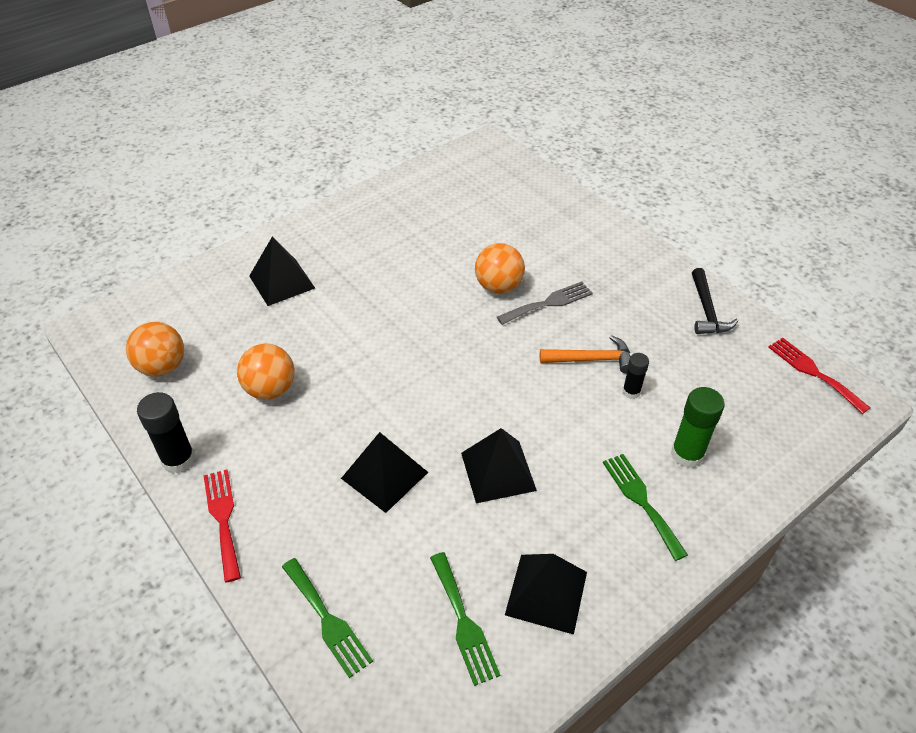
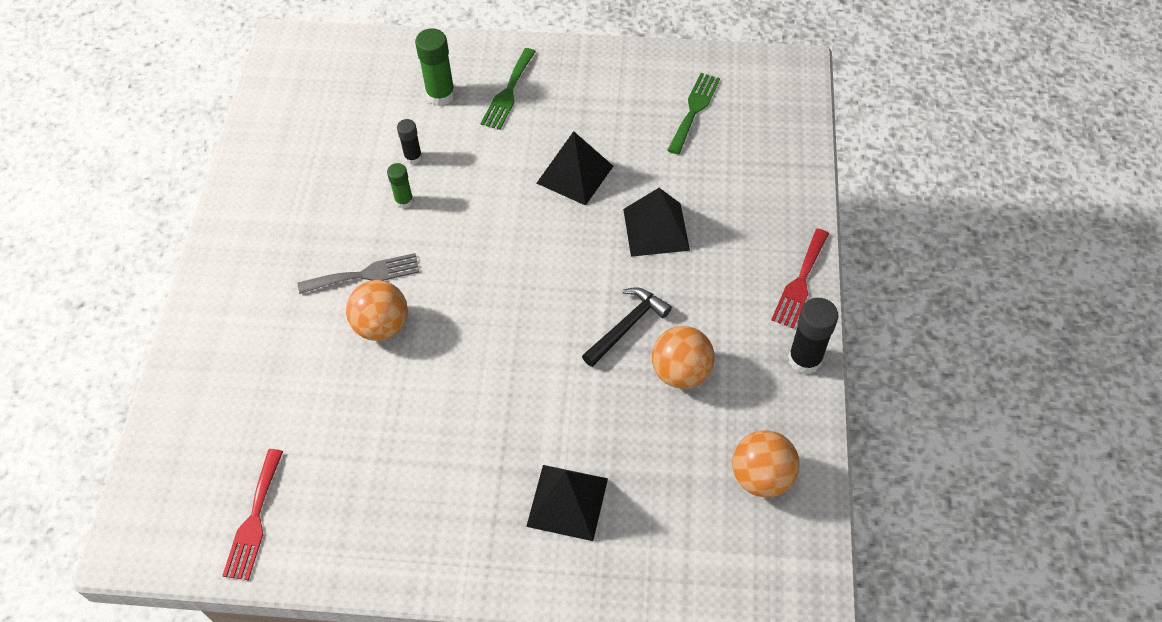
camera: 135 degrees left, 10 degrees up
(327, 620) = (776, 167): green fork -> none
(546, 593) = (629, 90): black pyramid -> none
(549, 303) = (365, 275): grey fork -> grey fork turned 150 degrees clockwise
(592, 359) = (404, 201): orange hammer -> green glue stick
(707, 310) = (263, 171): black hammer -> black hammer (627, 326)
(813, 372) = (277, 78): red fork -> red fork (254, 520)

